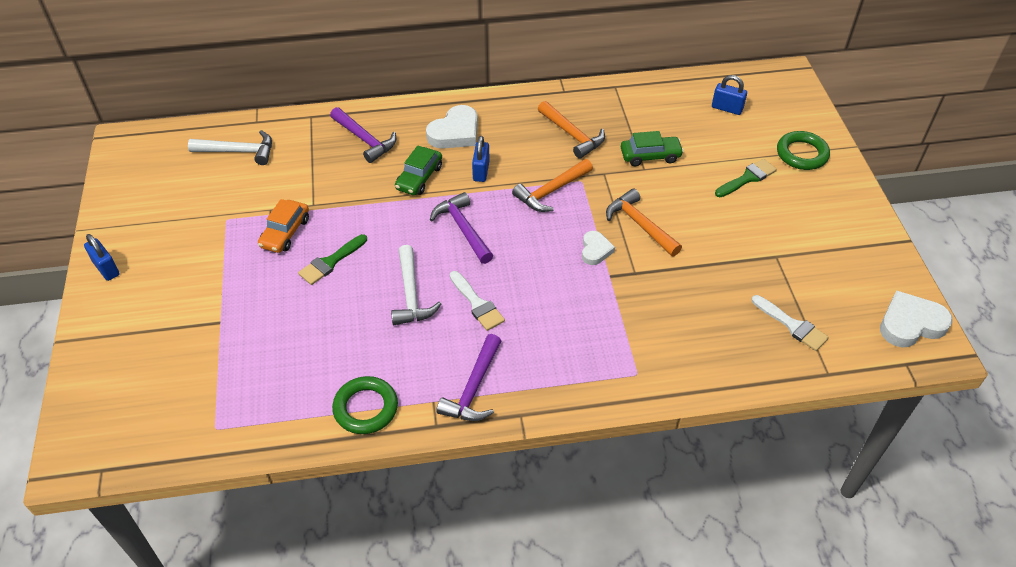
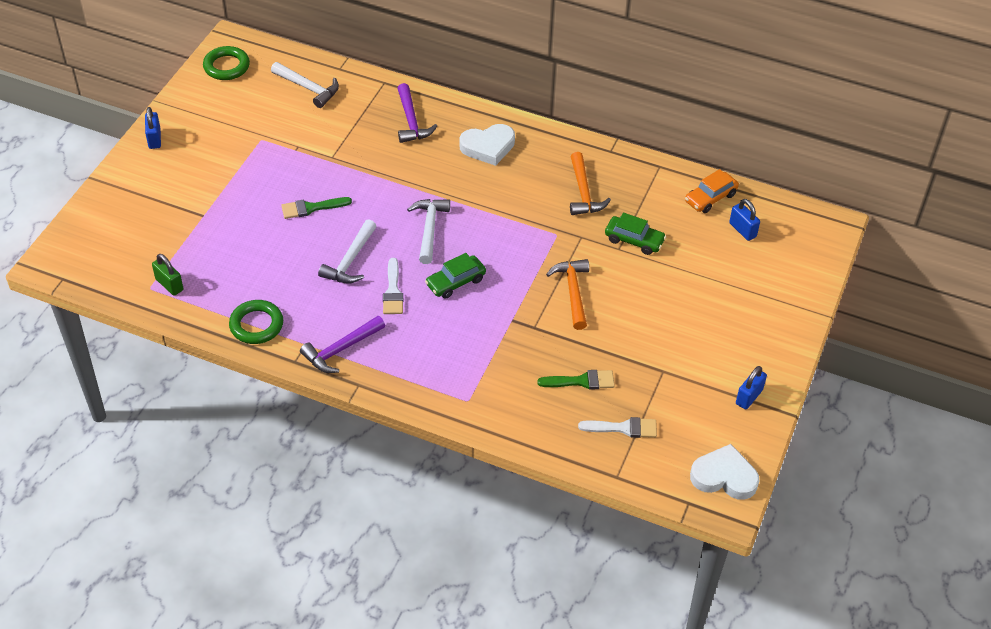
camera: 30 degrees right, 0 degrees up
(235, 413) = (169, 285): none -> green padlock
(285, 232) = (295, 170): orange car -> orange car (710, 198)
(419, 178) = (429, 172): green car -> green car (455, 282)
(463, 229) = (429, 229): purple hammer -> white hammer
(481, 171) = (482, 189): blue padlock -> blue padlock (749, 397)
(551, 191) = (524, 231): orange hammer -> none
(595, 250) = (518, 295): white heart -> none
(747, 178) = (701, 297): green brush -> green brush (581, 381)
(792, 325) = (623, 428): white brush -> white brush turned 75 degrees counterclockwise
(802, 154) = (771, 300): green ring -> green ring (226, 66)

